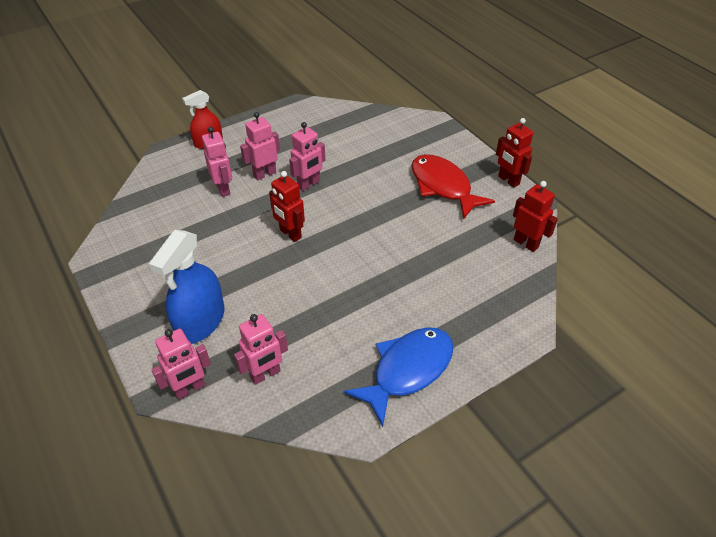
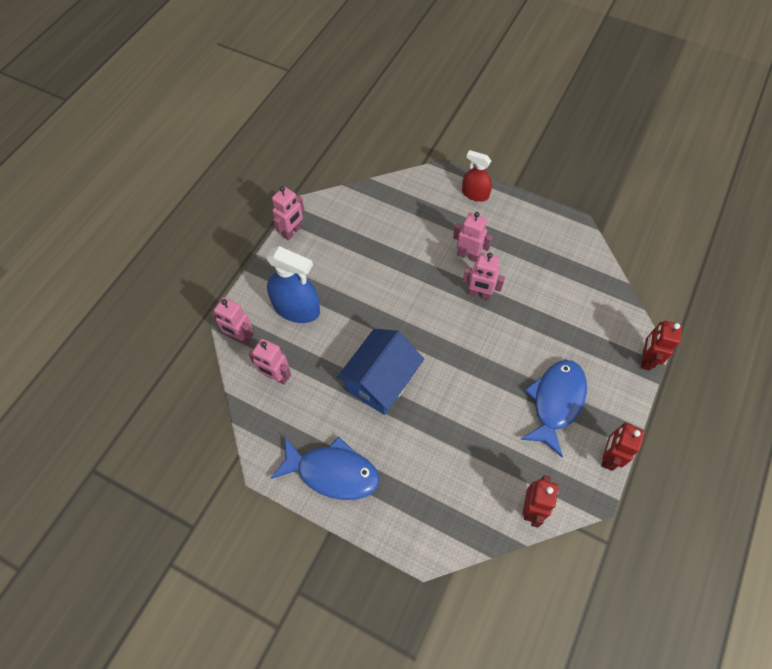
camera: 60 degrees right, 15 degrees up
(201, 321) = (296, 308): blue spray bottle -> blue spray bottle turned 150 degrees counterclockwise
(223, 189) = (430, 239): pink robot -> pink robot (292, 232)
(290, 234) = (415, 314): red robot -> red robot (646, 359)
(338, 289) = (380, 380): none -> blue house
(443, 186) = (555, 402): red fish -> blue fish

